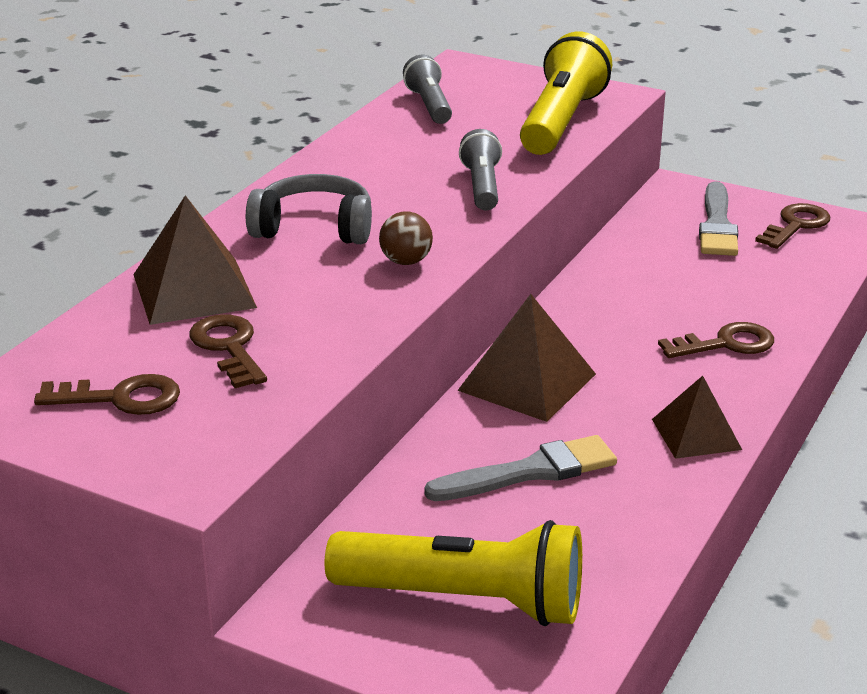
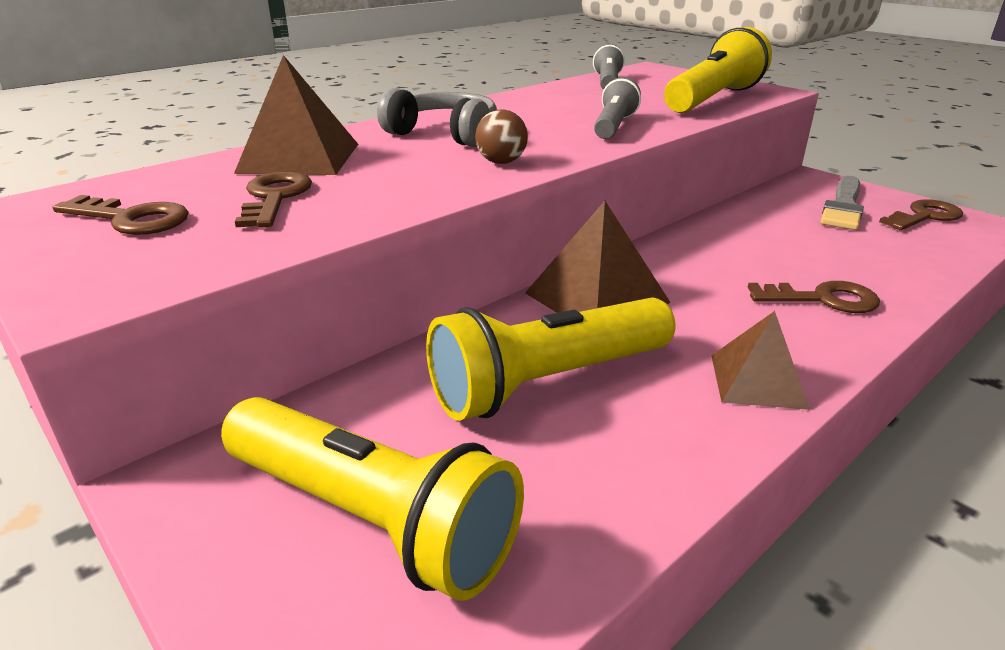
camera: 20 degrees right, 0 degrees up
(530, 472) = (547, 382): grey brush -> yellow flashlight

